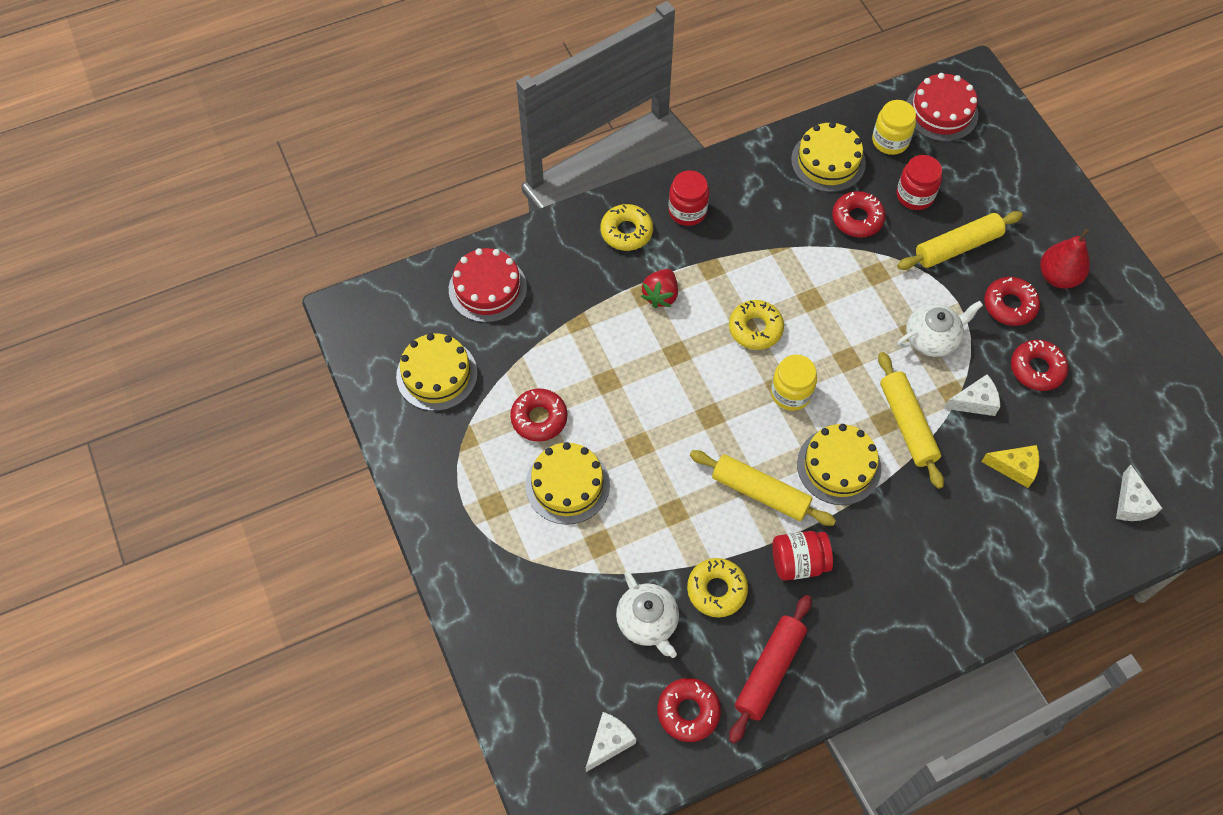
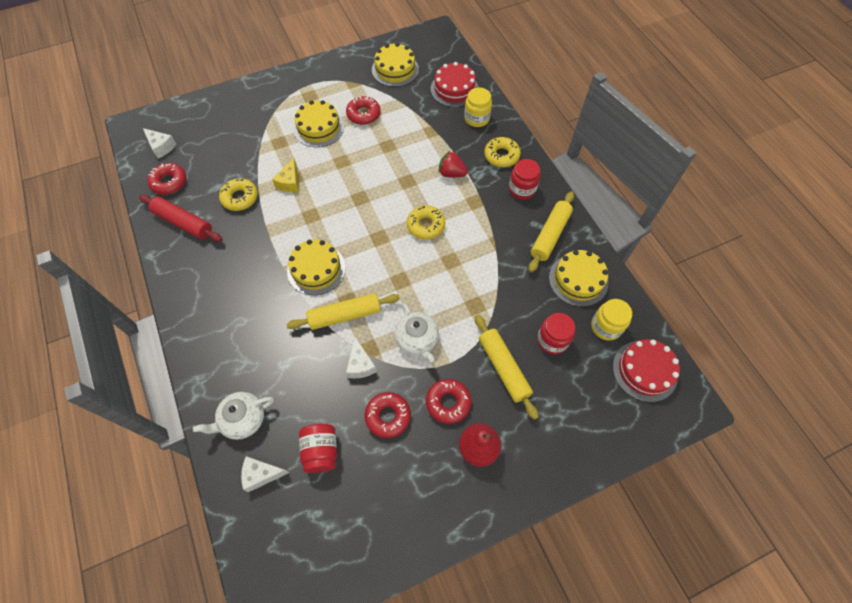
camera: 90 degrees right, 0 degrees up
(648, 622) = (227, 164): white teapot -> white teapot (242, 419)
(760, 492) = (302, 223): yellow rolling pin -> yellow rolling pin (550, 235)
(791, 393) = (374, 244): yellow jar -> yellow jar (476, 118)
(798, 562) = (250, 242): red jar -> red jar (321, 451)
(857, 219) = (525, 296): red donut -> none
(1014, 468) = (302, 387): yellow cheese -> yellow cheese (290, 182)

